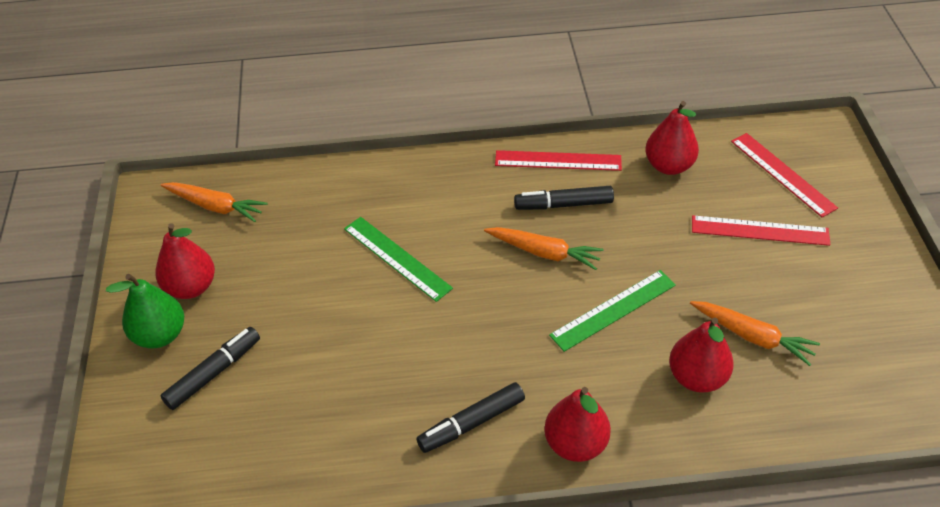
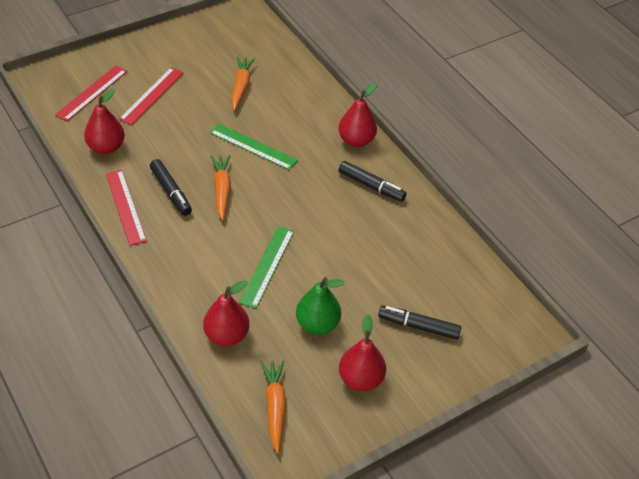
camera: 120 degrees left, 0 degrees up
(160, 335) = (410, 375): green pear -> green pear (317, 324)
(696, 377) = (283, 103): red pear -> red pear (226, 335)
(760, 230) = (152, 96): red ruler -> red ruler turned 45 degrees clockwise

